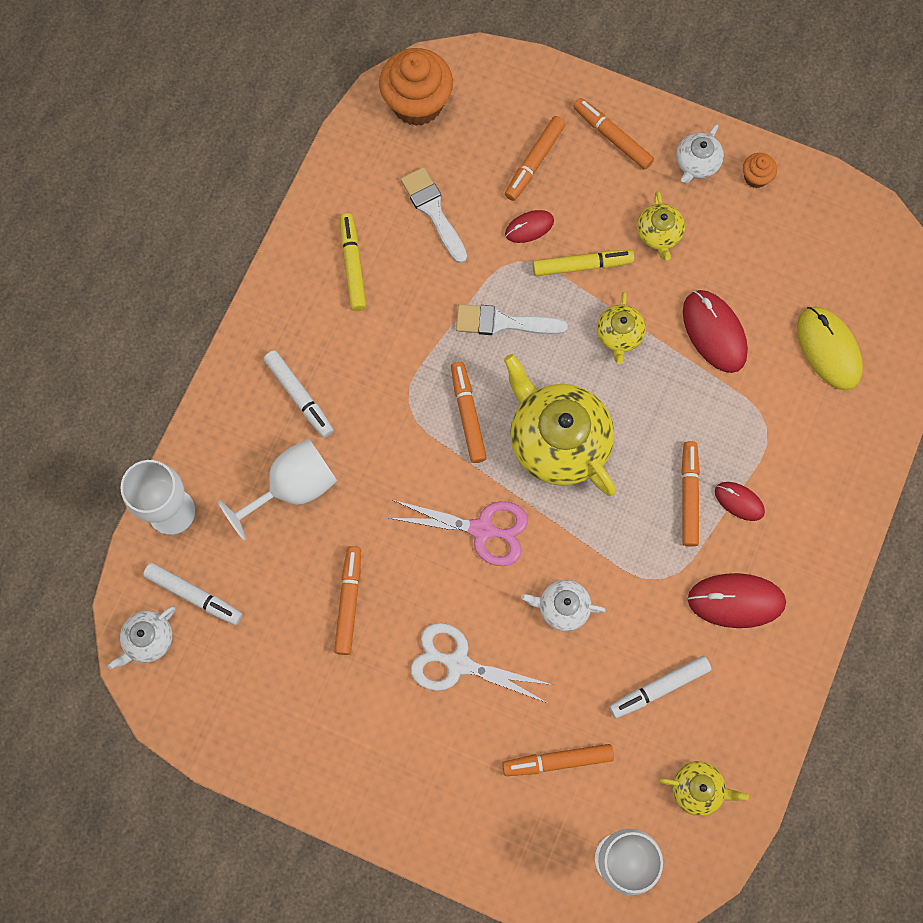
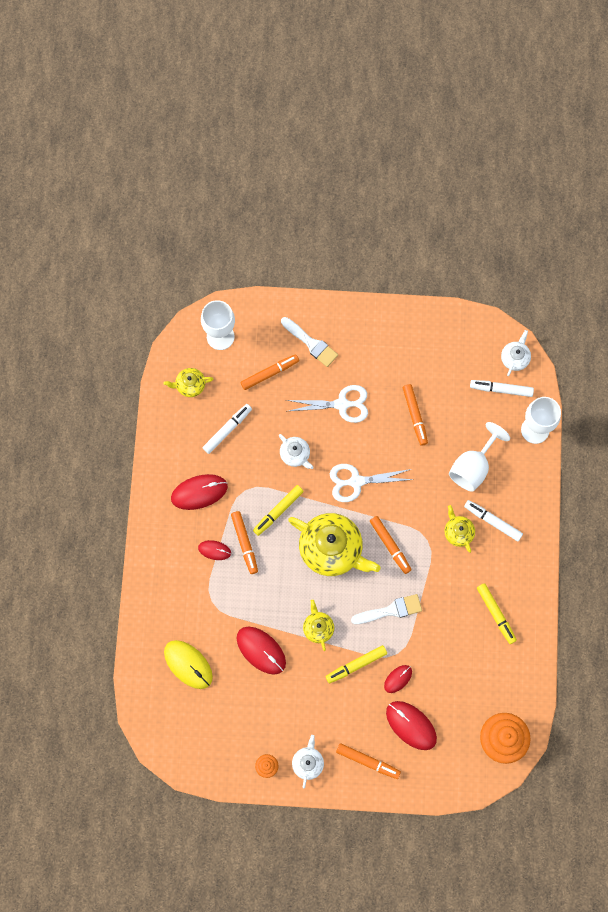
camera: 160 degrees right, 0 degrees up
(433, 211) = (461, 668): white brush -> white brush (311, 343)
(482, 529) = (356, 481): pink scissors -> white scissors
(534, 162) = (411, 725): orange marker -> red mouse
(562, 607) = (295, 454): white teapot -> white teapot turned 60 degrees clockwise
(620, 526) = (278, 511): none -> yellow marker
(659, 234) = (316, 704): yellow teapot -> yellow teapot (458, 532)

